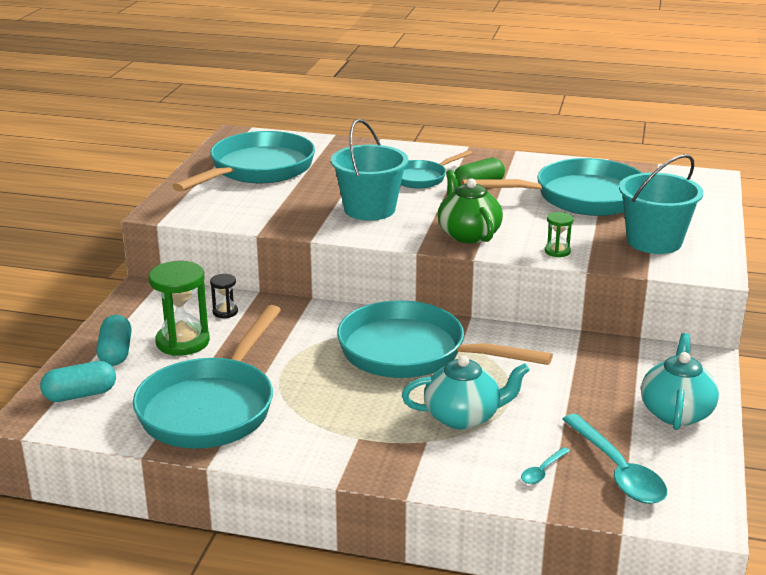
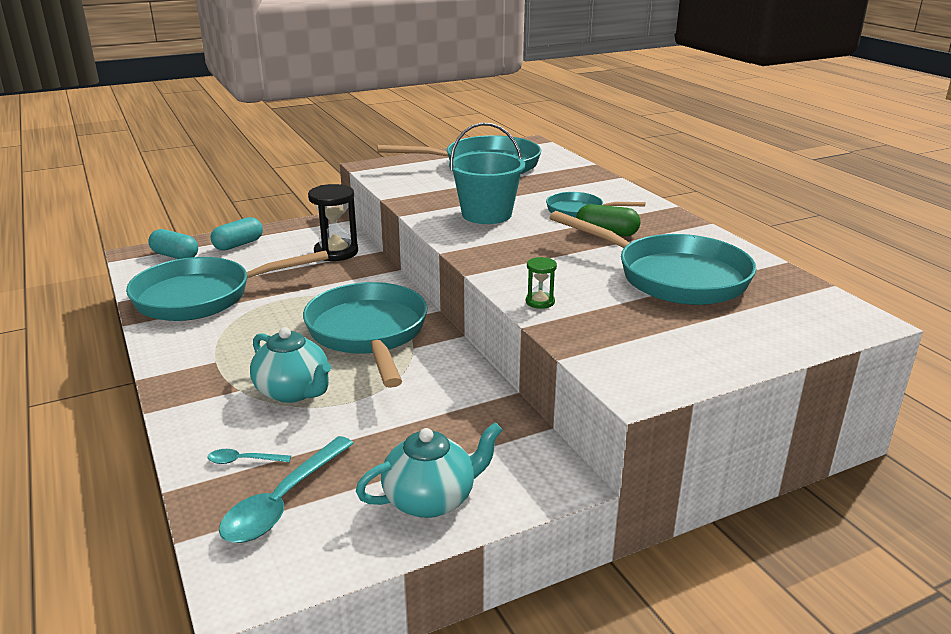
camera: 50 degrees right, 0 degrees up
(183, 342) = (278, 256): green hourglass -> none
(225, 312) = (336, 252): black hourglass -> black hourglass, size x2.02
(468, 234) = (507, 259): green teapot -> none
(654, 241) = (646, 338): turquoise bucket -> none

